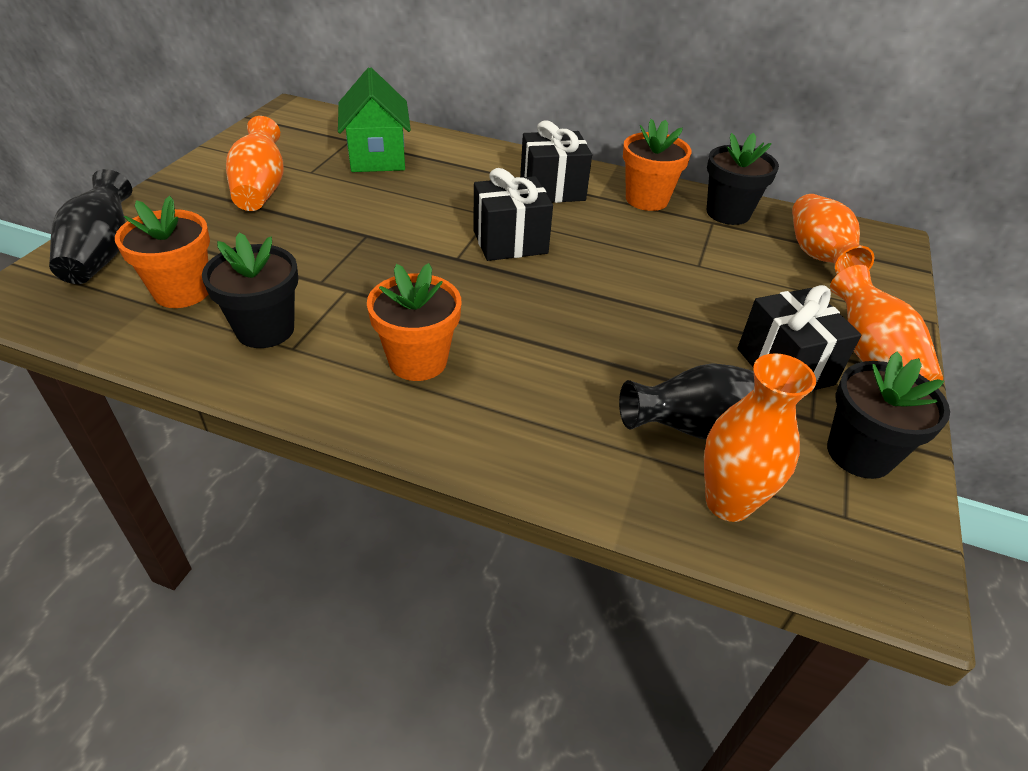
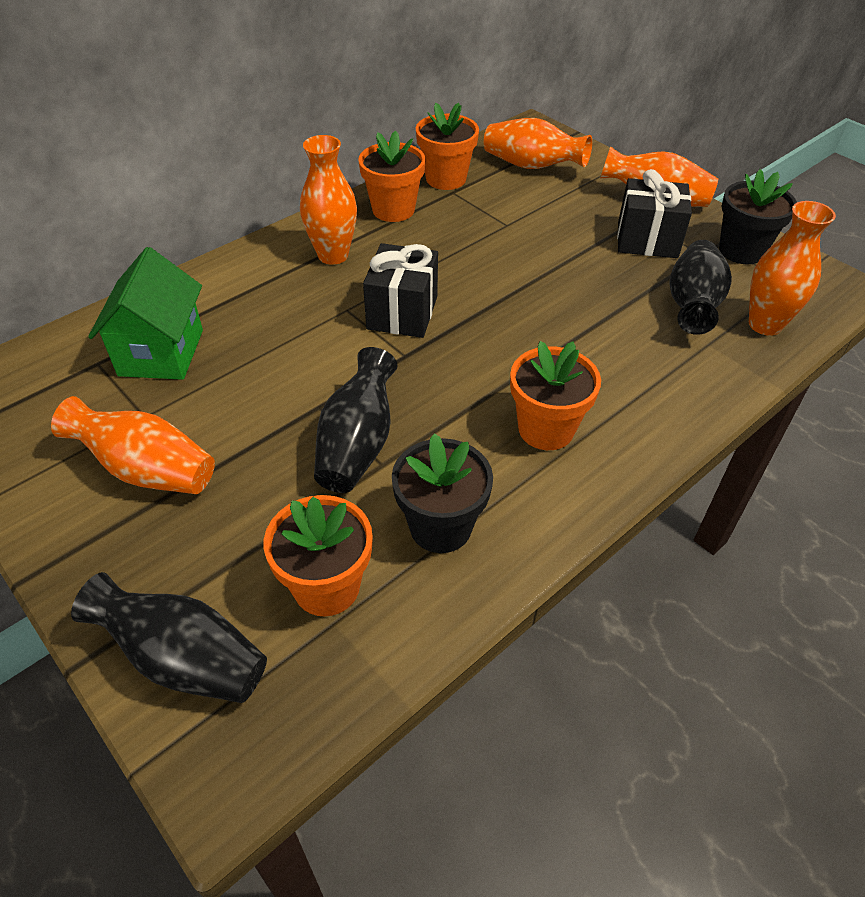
camera: 60 degrees left, 5 degrees up
(335, 264) = (357, 444): none -> black vase
(377, 157) = (161, 353): green house -> green house turned 75 degrees clockwise
(552, 189) = (333, 255): black gift -> orange vase
(728, 213) = (446, 179): black flower pot -> orange flower pot

